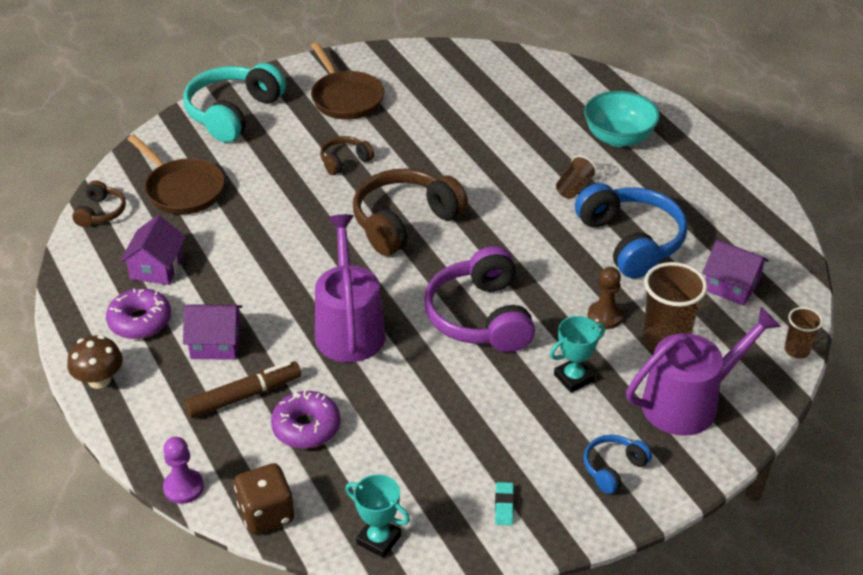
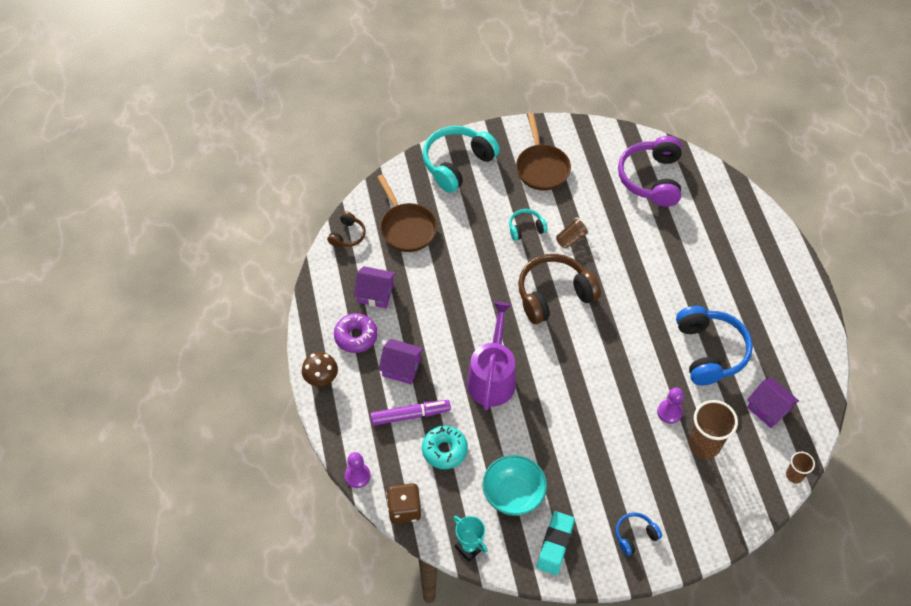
camera: 15 degrees right, 15 degrees up
(157, 268) = (375, 293): purple house -> purple house turned 75 degrees clockwise
(244, 396) = (410, 415): brown marker -> purple marker
(306, 427) = (444, 450): purple donut -> turquoise donut
(344, 161) = (526, 228): brown headphones -> turquoise headphones
(480, 317) = (583, 390): purple headphones -> purple headphones (651, 178)
(504, 506) = (555, 544): turquoise eraser -> turquoise eraser, size x1.94
(573, 378) = (631, 457): turquoise trophy -> none
(574, 188) = (684, 293): brown cup -> brown cup (571, 238)
(605, 316) = (669, 412): brown pawn -> purple pawn
(618, 138) = (732, 253): turquoise bowl -> turquoise bowl (513, 495)
(688, 403) = (703, 498): purple watering can -> none

